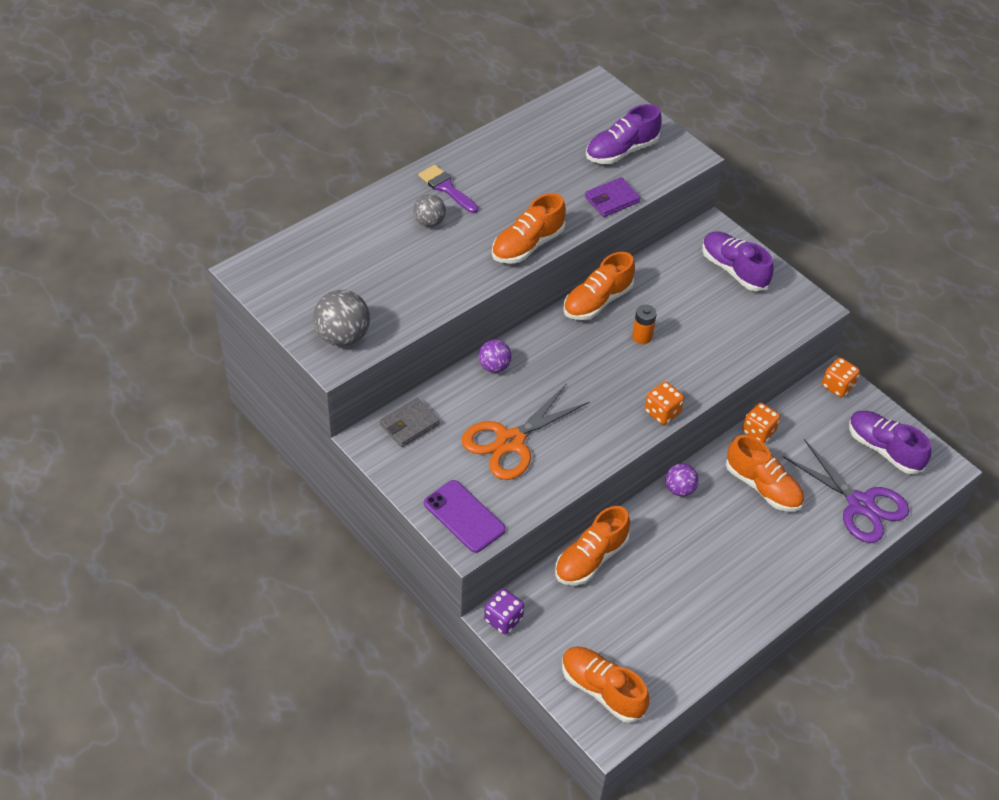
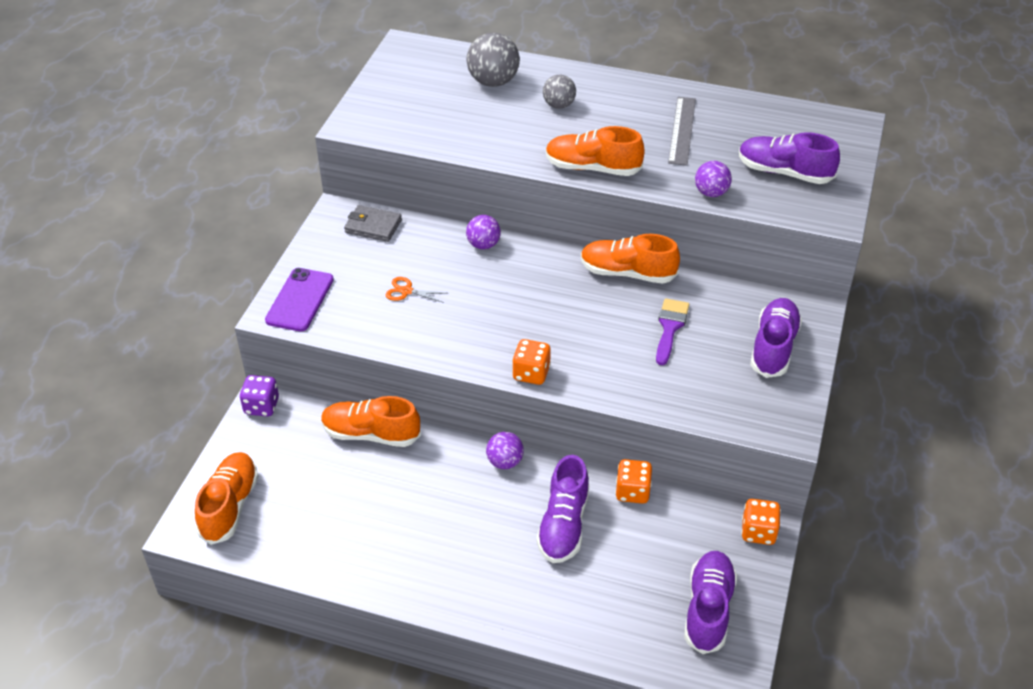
camera: 60 degrees right, 5 degrees down
(342, 336) = (381, 118): grey ball -> grey ball (493, 82)
(446, 188) = (610, 97): purple brush -> purple brush (670, 328)
(510, 441) = (406, 291): orange scissors -> orange scissors, size x0.43
(525, 173) = (682, 130): none -> grey ruler
(612, 200) = (711, 193): purple wallet -> purple ball
(642, 337) = (614, 320): orange battery -> none
(762, 487) = (563, 525): orange shoe -> purple shoe
(860, 504) = (611, 618): purple scissors -> none

